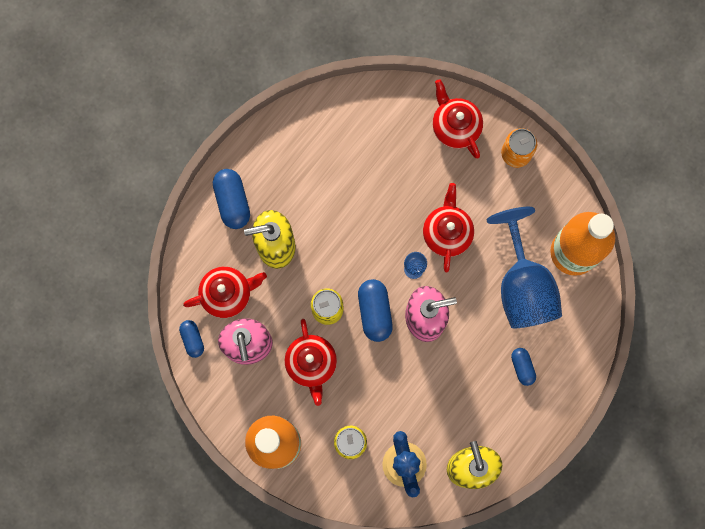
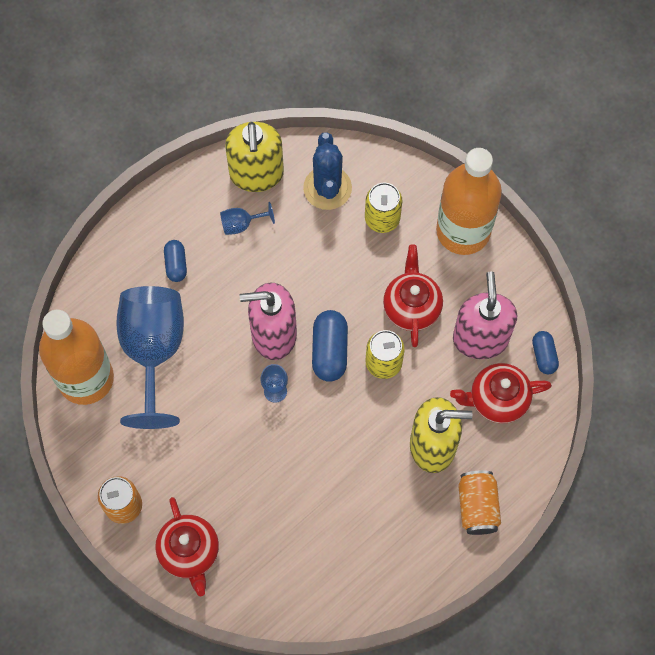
camera: 170 degrees left, 10 degrees down
(232, 202) = (477, 507): blue capsule -> orange can
(447, 233) = (227, 425): red teapot -> none
(473, 415) = (241, 224): none -> blue goblet

